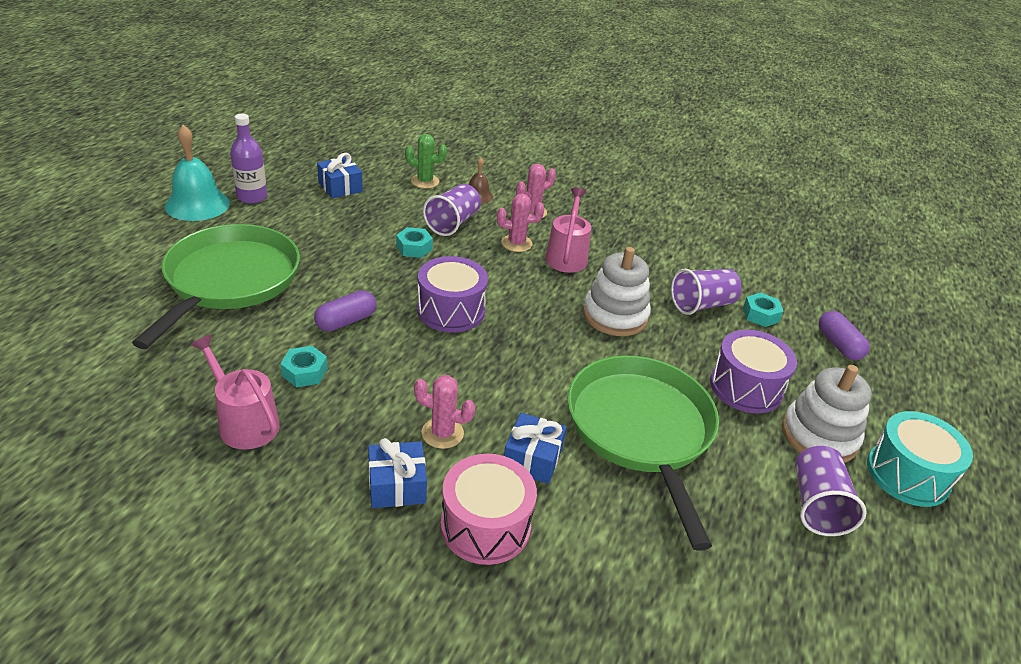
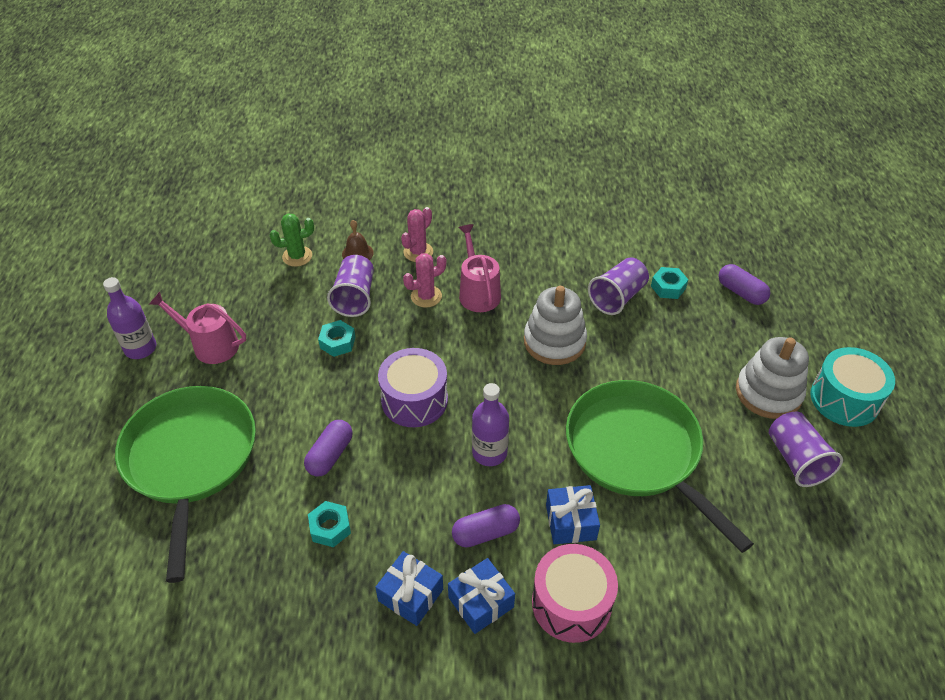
camera: 20 degrees left, 10 degrees up
(197, 204) = (91, 382): turquoise bell -> none
(244, 422) = (313, 605): pink watering can -> pink watering can (210, 345)
(340, 187) = (220, 298): blue gift -> blue gift (410, 595)
(442, 433) = (485, 533): pink cactus -> purple capsule
(491, 374) = (489, 453): none -> purple bottle
(745, 387) = (693, 370): purple drum -> none

